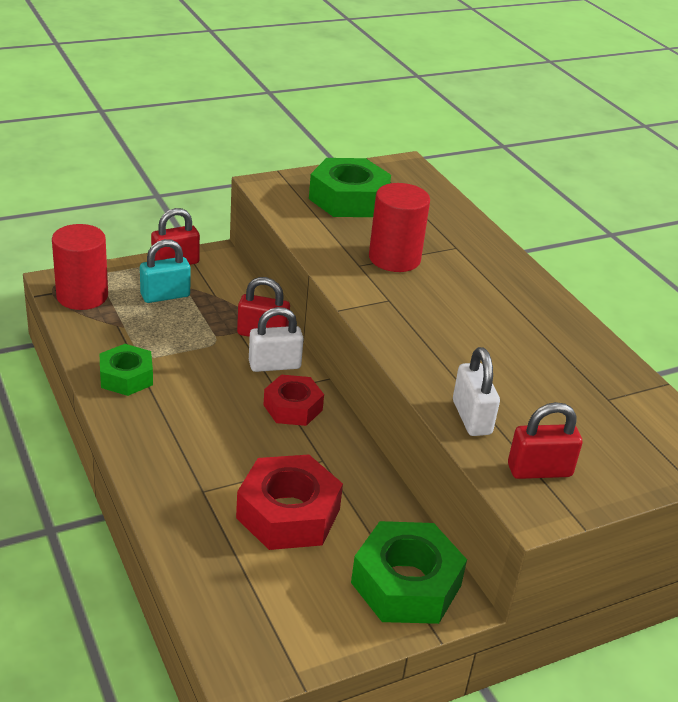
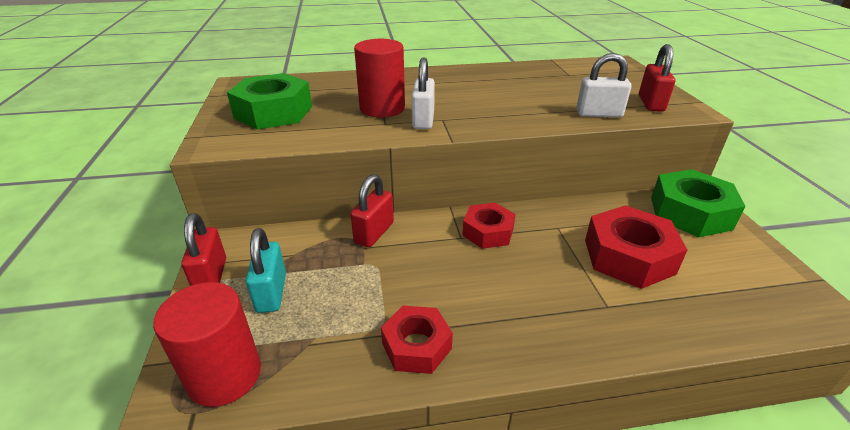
camera: 70 degrees left, 0 degrees up
(126, 377) = (416, 346): green nut -> red nut
(274, 365) = (424, 233): white padlock -> white padlock (423, 120)

